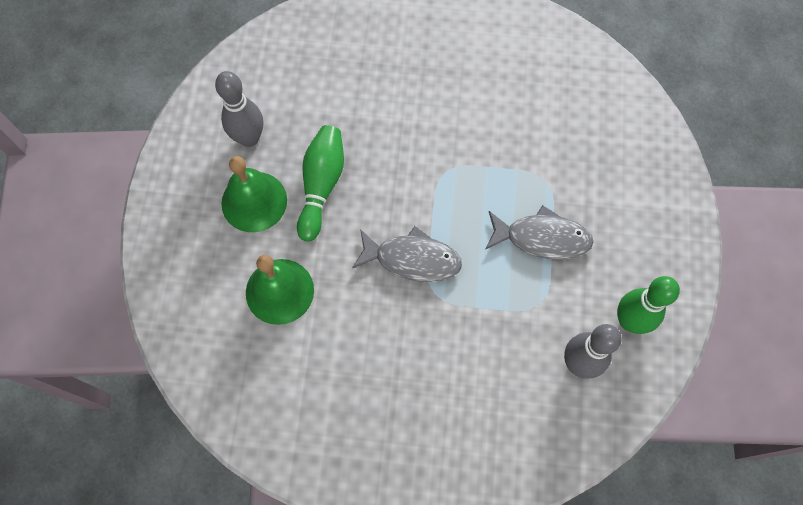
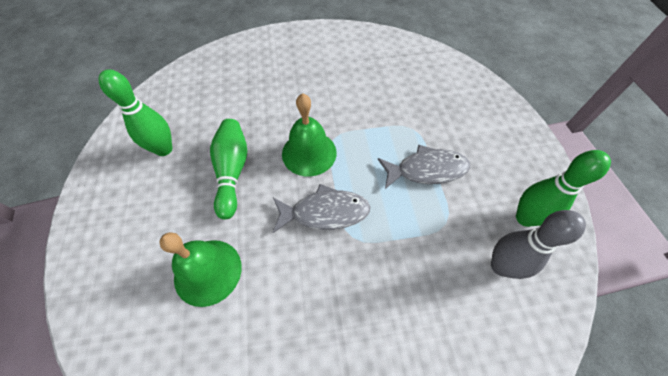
camera: 15 degrees left, 10 degrees down
(249, 138) = (164, 149): grey bowling pin -> green bowling pin
(254, 201) = (173, 197): green bell -> green bell (309, 153)

